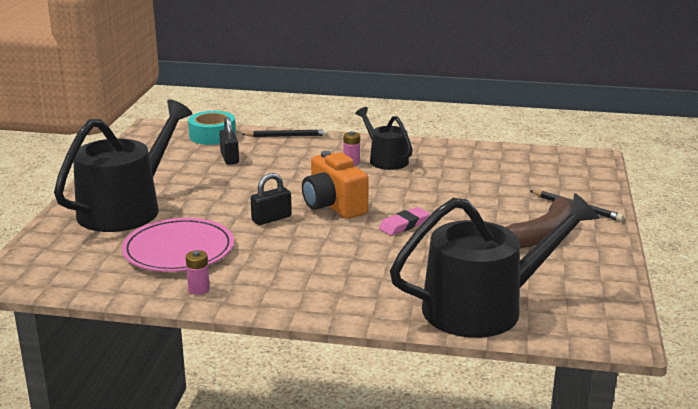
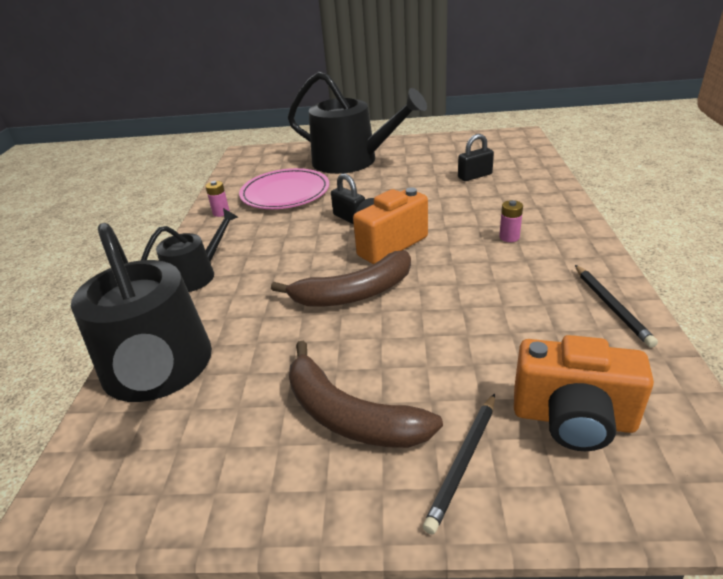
camera: 85 degrees right, 10 degrees up
(212, 136) = (522, 159): turquoise tape -> none
(286, 136) = (554, 191): black pencil -> black pencil (611, 306)
(385, 159) = (535, 257): black watering can -> black watering can (196, 275)
(404, 225) = (354, 293): pink eraser -> brown banana
(547, 178) = (573, 419): none -> orange camera

